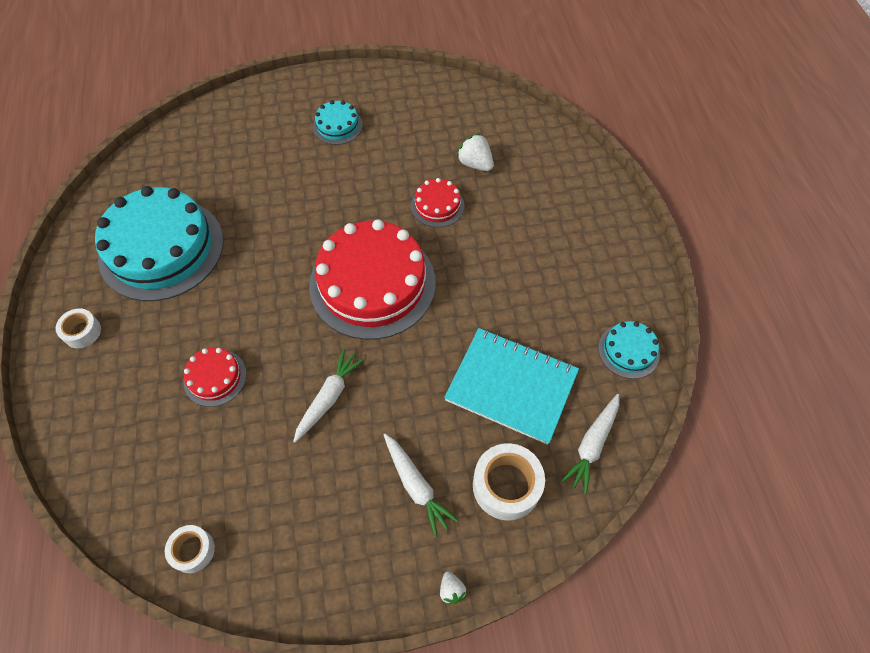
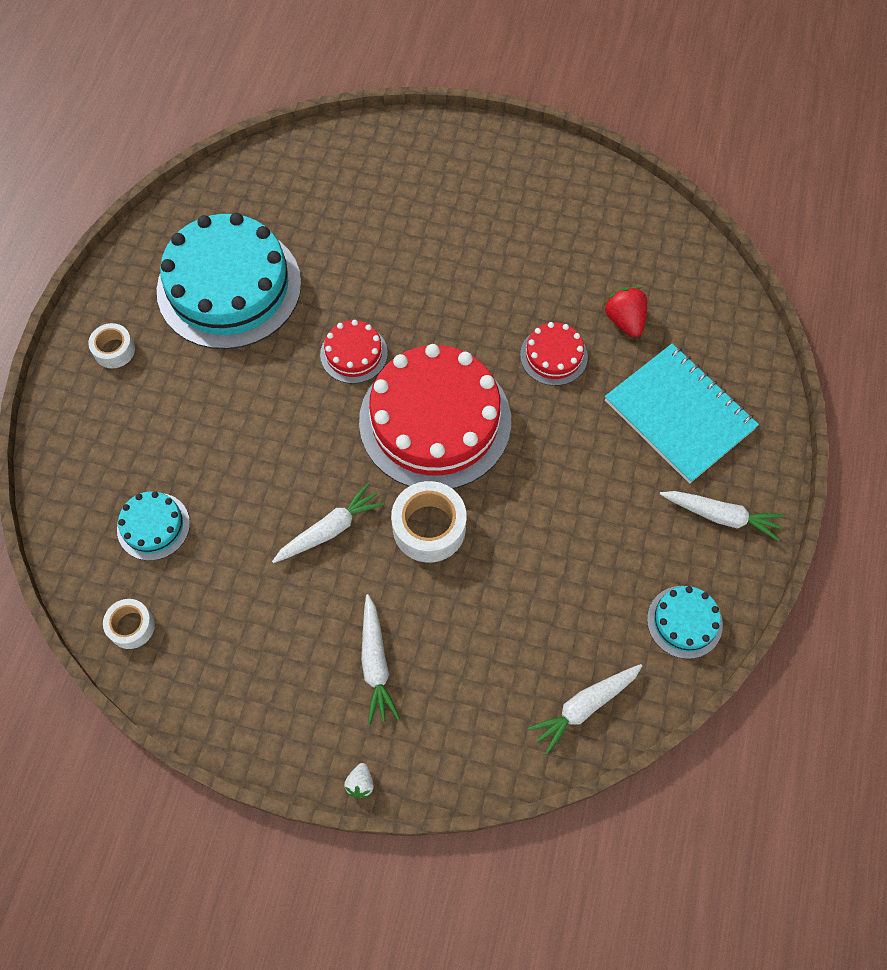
camera: 25 degrees right, 5 degrees up
(215, 377) = (224, 457): red cake -> red cake (354, 353)
(337, 126) = (485, 208): turquoise cake -> turquoise cake (153, 526)
(475, 164) = (624, 320): white strawberry -> red strawberry
(506, 485) = (469, 706): white tape -> white tape (429, 527)
(511, 386) = (530, 603): turquoise notebook -> turquoise notebook (679, 414)
(612, 267) = (721, 516): none -> white carrot

